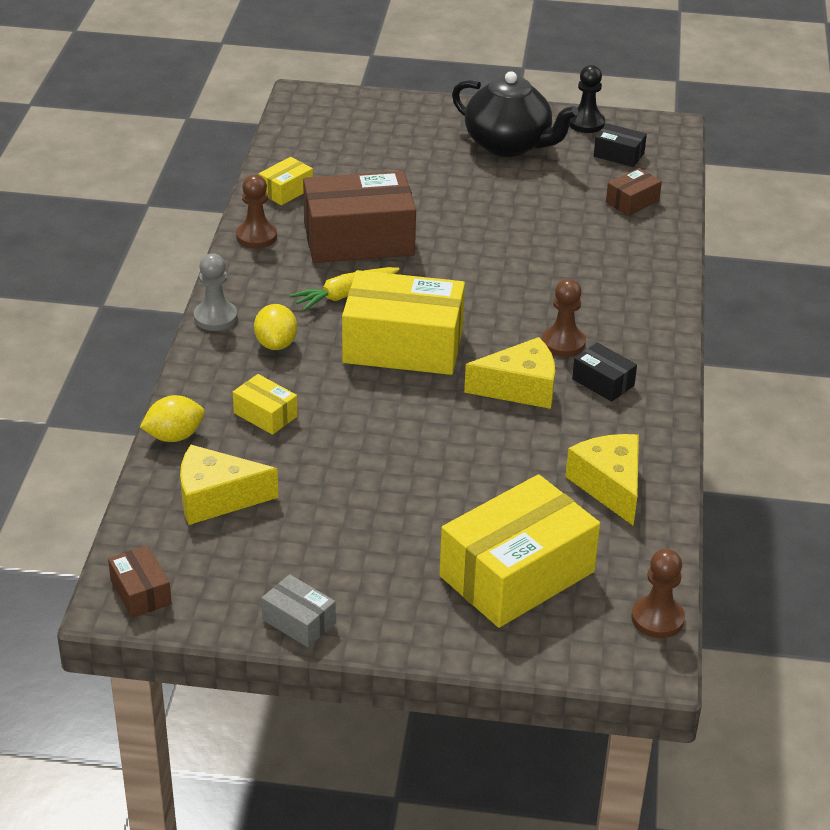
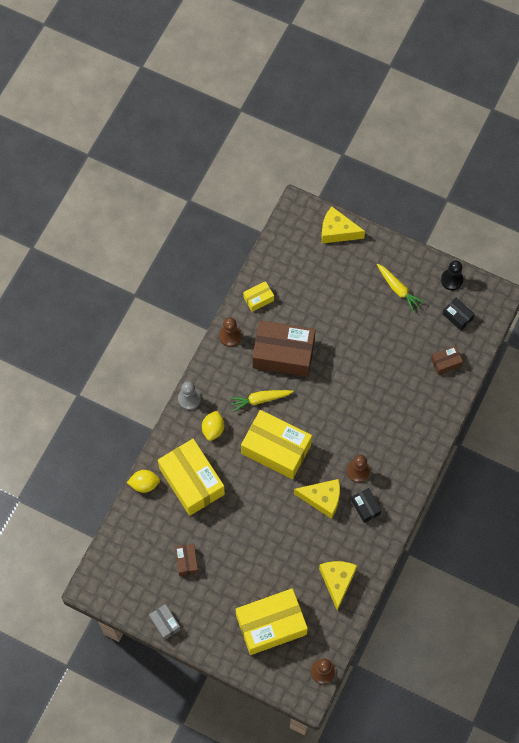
camera: 20 degrees right, 30 degrees up
(141, 592) = (102, 584): brown box -> brown box (187, 561)
(216, 498) = (152, 533): yellow cheese -> yellow cheese (337, 231)
(265, 415) = (192, 481): yellow box -> yellow box, size x2.20
(509, 145) = (398, 289): black teapot -> yellow carrot

